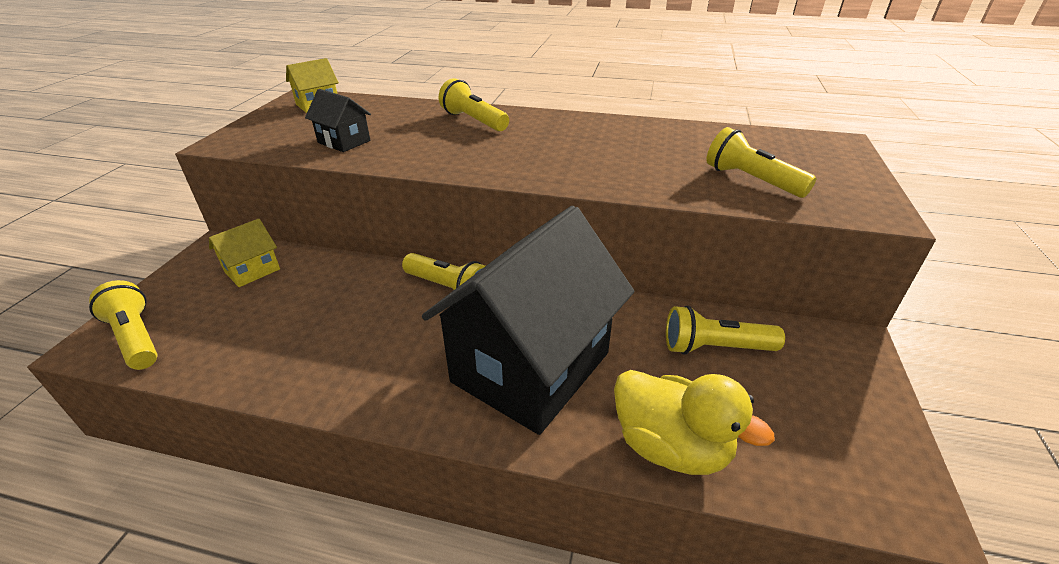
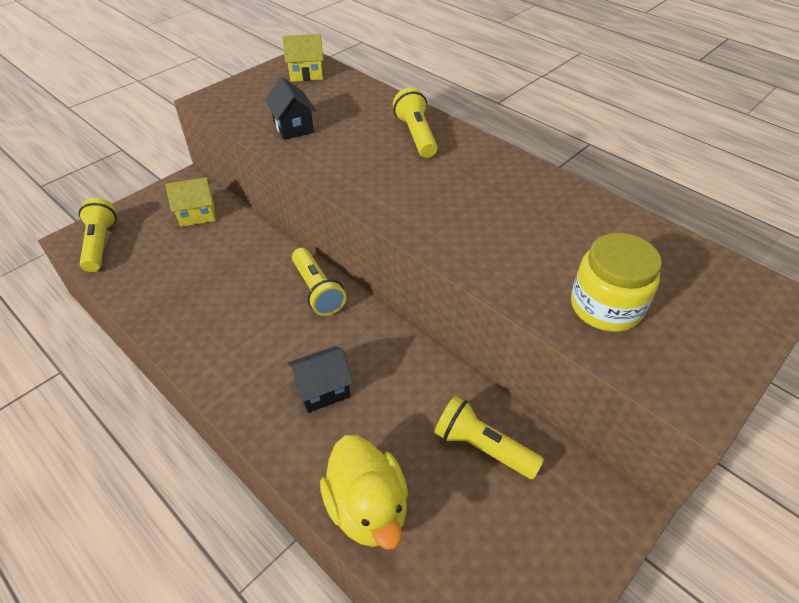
camera: 30 degrees right, 10 degrees up
(531, 367) = (322, 390): black house -> black house, size x0.42
(751, 180) = (605, 307): yellow flashlight -> yellow jar

